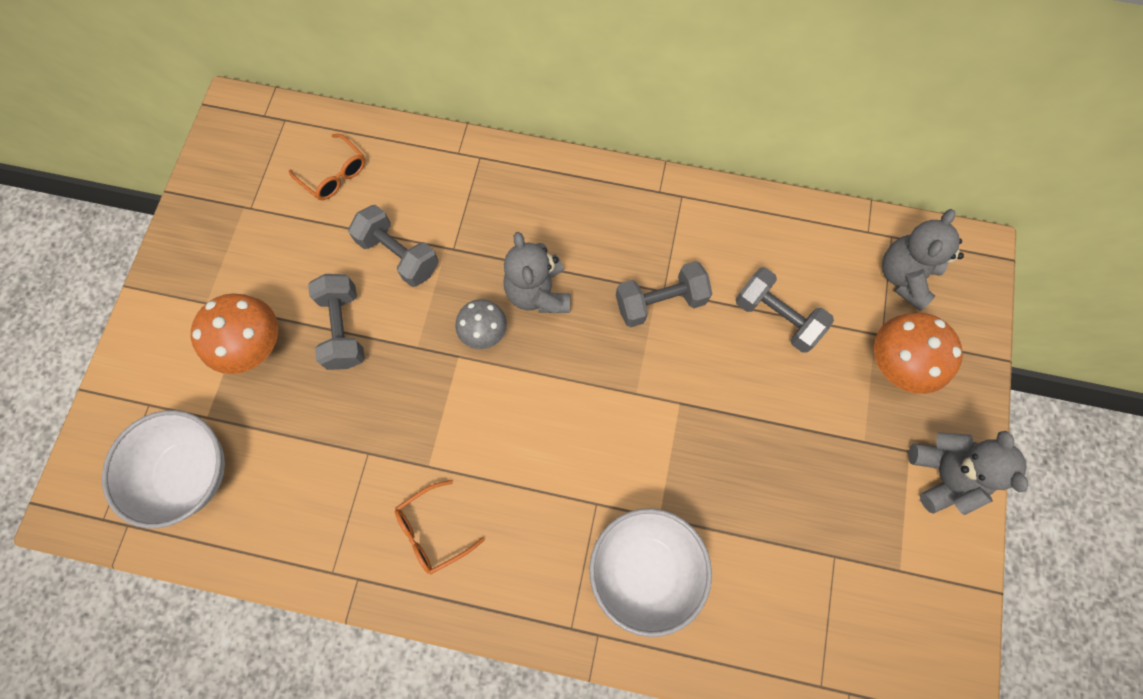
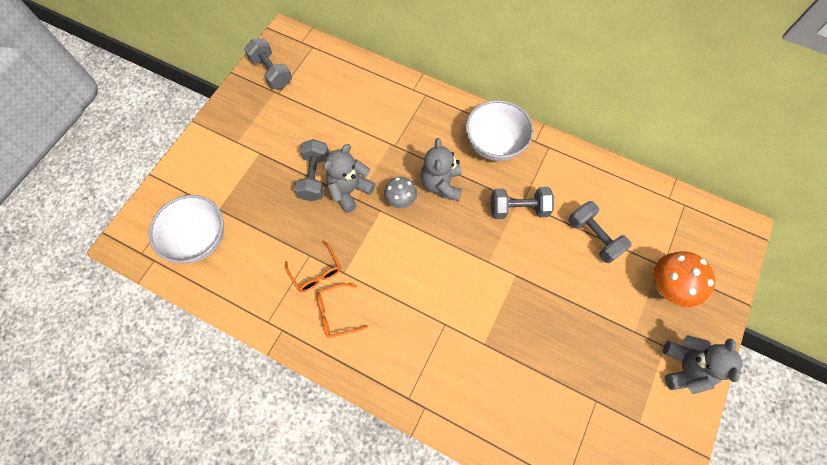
camera: 15 degrees right, 5 degrees down
(257, 347) = (259, 175): orange mushroom -> none
(334, 174) = (334, 85): orange glasses -> orange glasses (316, 272)
(399, 255) = (360, 141): grey dumbbell -> grey dumbbell (271, 72)
(644, 569) = (466, 374): white bowl -> white bowl (494, 144)
(904, 276) = (687, 232): grey teddy bear -> grey teddy bear (349, 190)

